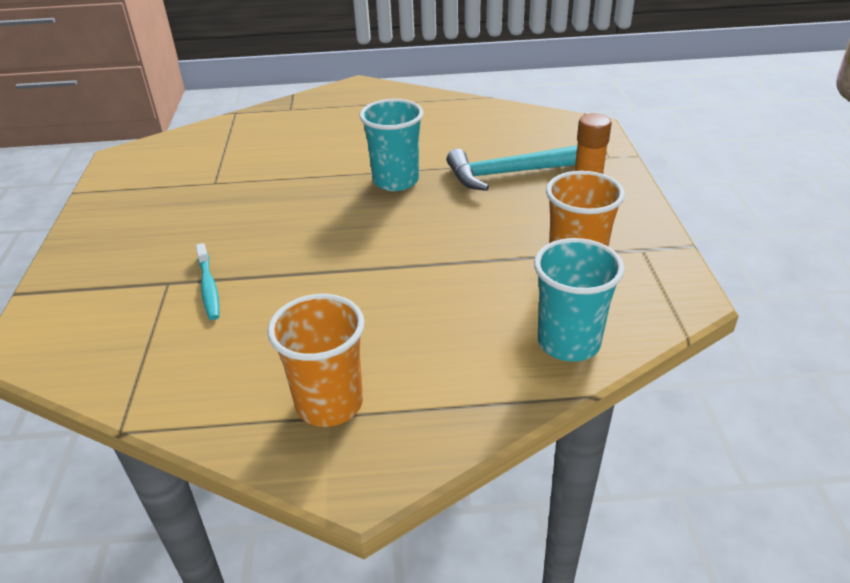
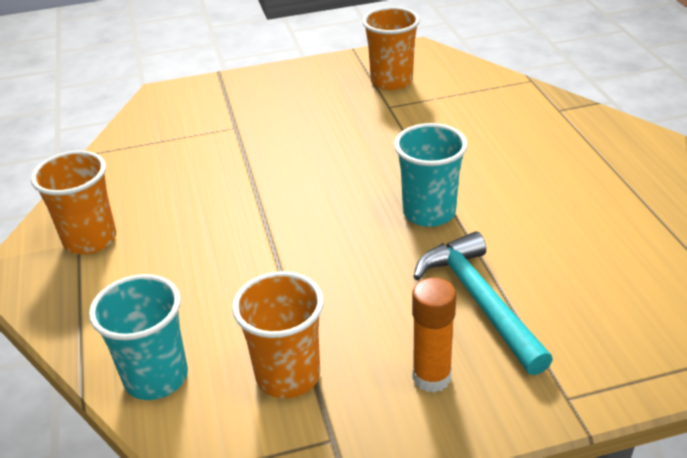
camera: 80 degrees right, 0 degrees up
(169, 176) = (391, 81): none -> orange cup
(209, 287) = (229, 147): turquoise toothbrush -> none

